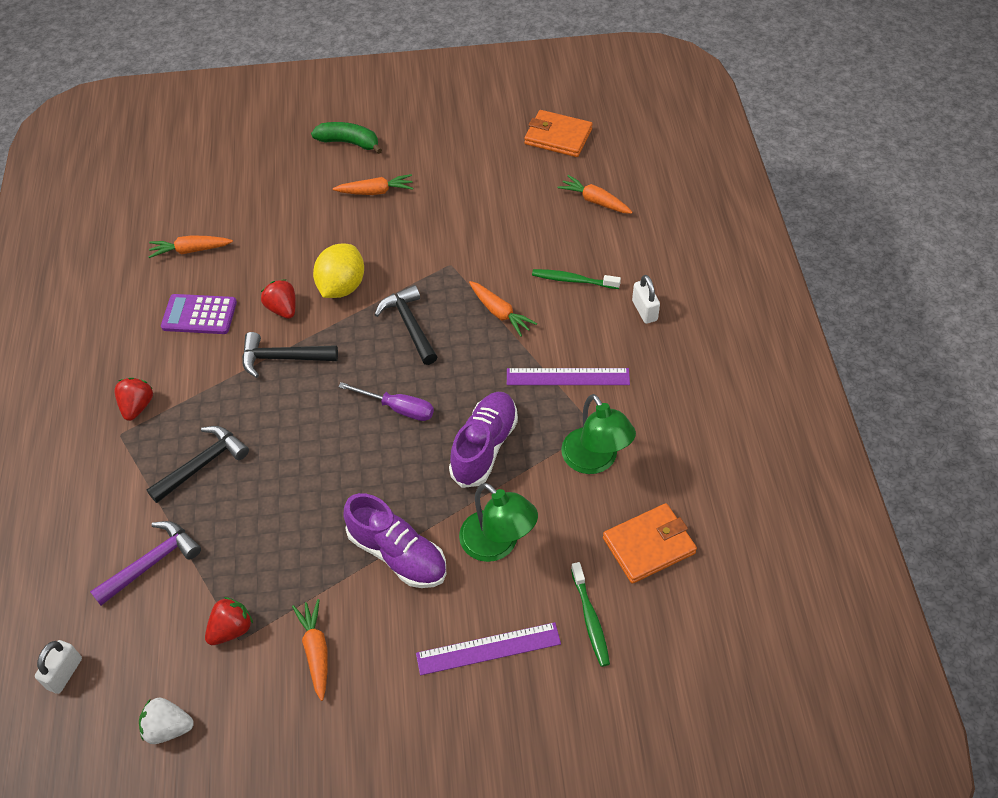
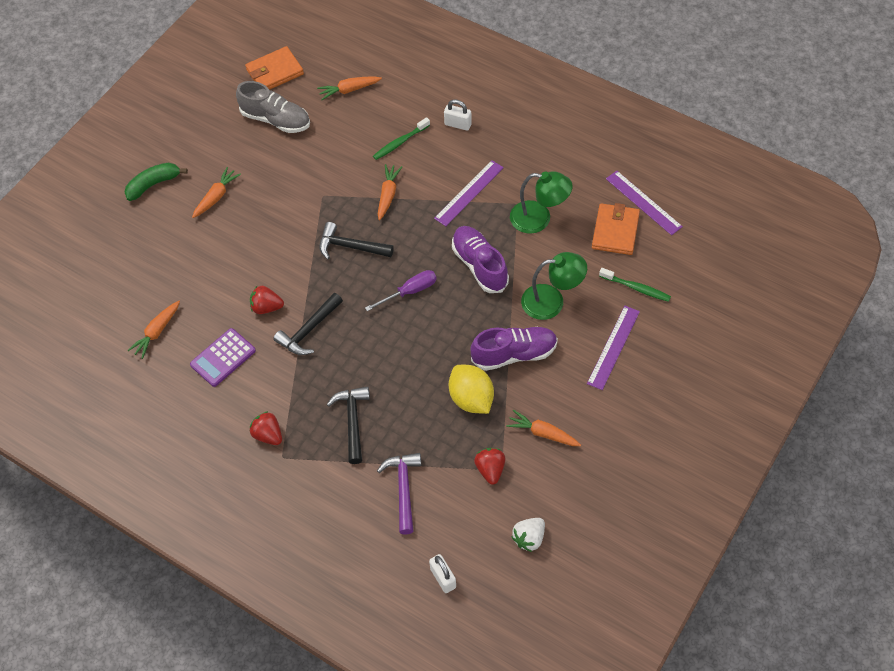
camera: 50 degrees left, 5 degrees up
(342, 287) = (281, 264): yellow lemon -> yellow lemon (471, 399)
(500, 313) = (388, 195): orange carrot -> orange carrot turned 75 degrees counterclockwise
(504, 173) = (276, 120): none -> grey shoe
(716, 548) = (643, 202): none -> purple ruler

